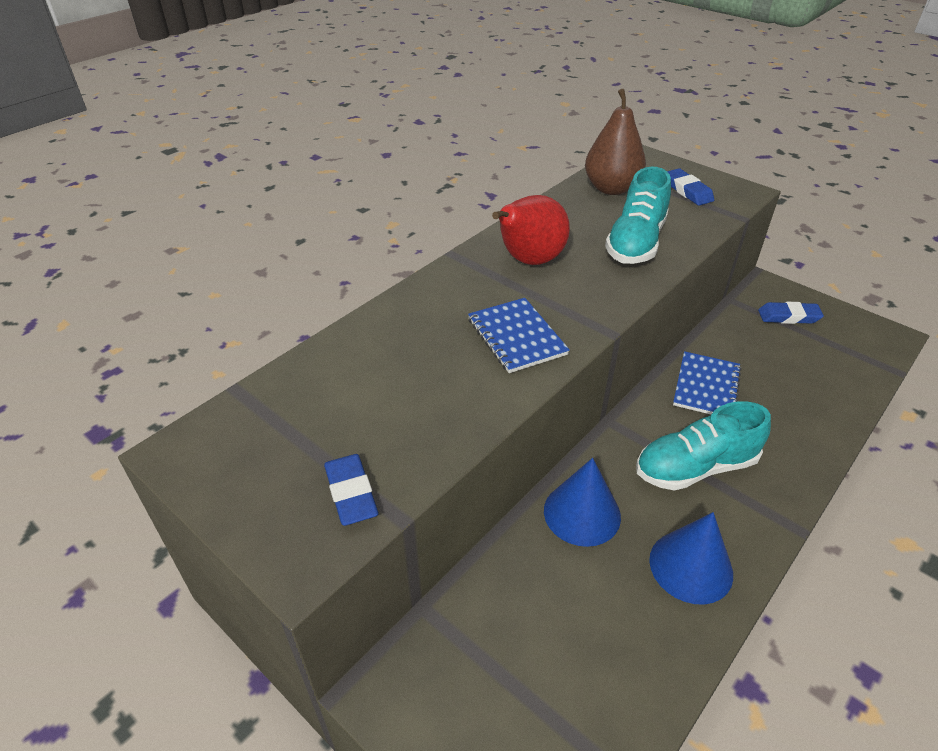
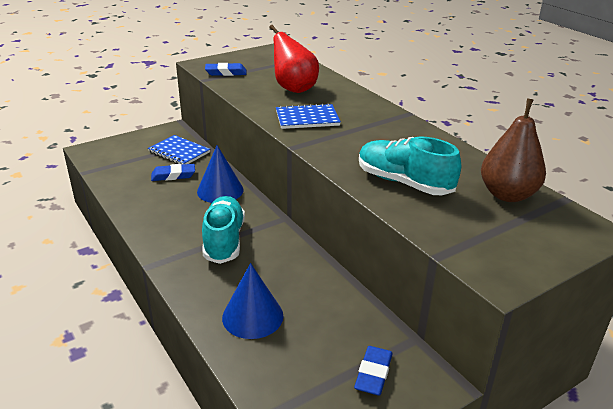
camera: 105 degrees right, 10 degrees down
(529, 261) = (390, 136): red pear -> red pear (294, 88)
(687, 191) = (501, 238): blue eraser -> blue eraser (173, 175)
(691, 566) = (161, 215): blue cone -> blue cone (252, 316)
(706, 386) = (296, 274): blue notebook -> blue notebook (179, 152)

